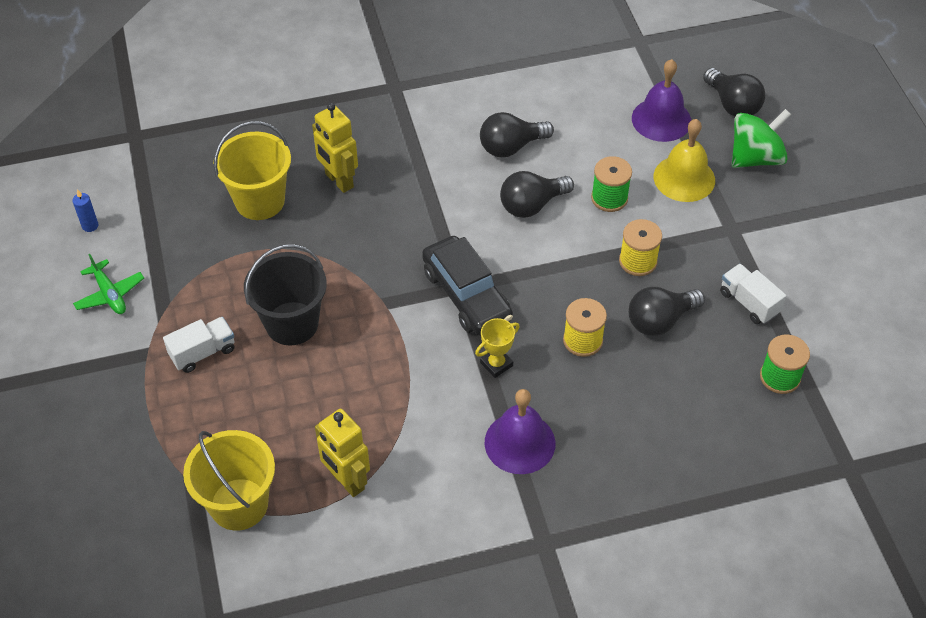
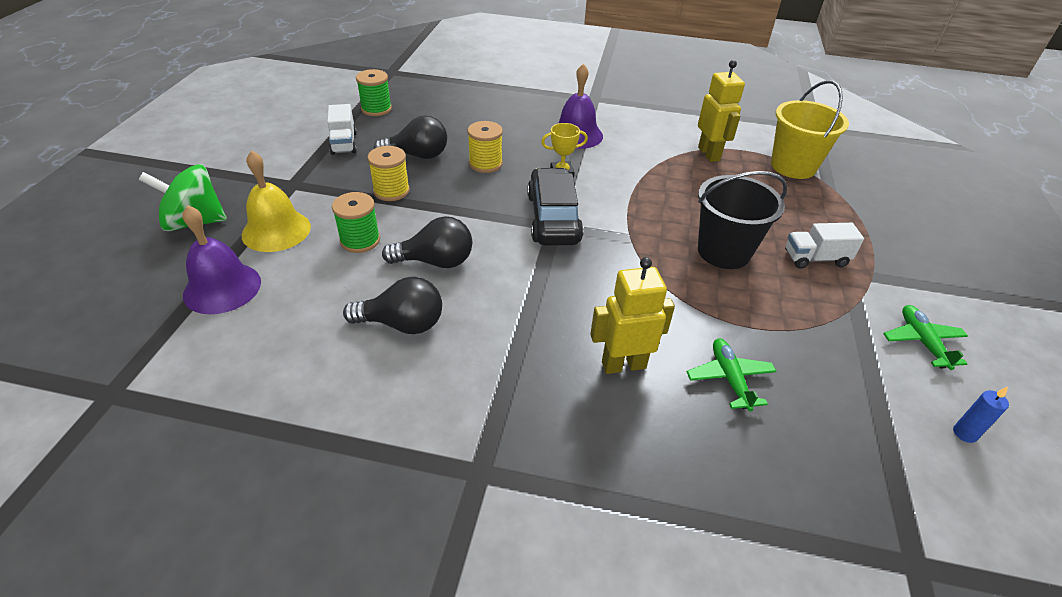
camera: 155 degrees left, 10 degrees down
(260, 201) = (730, 379): yellow bucket -> green plane
(339, 181) = (623, 365): yellow robot -> yellow robot turned 90 degrees counterclockwise
(732, 105) = (137, 273): black light bulb -> none

